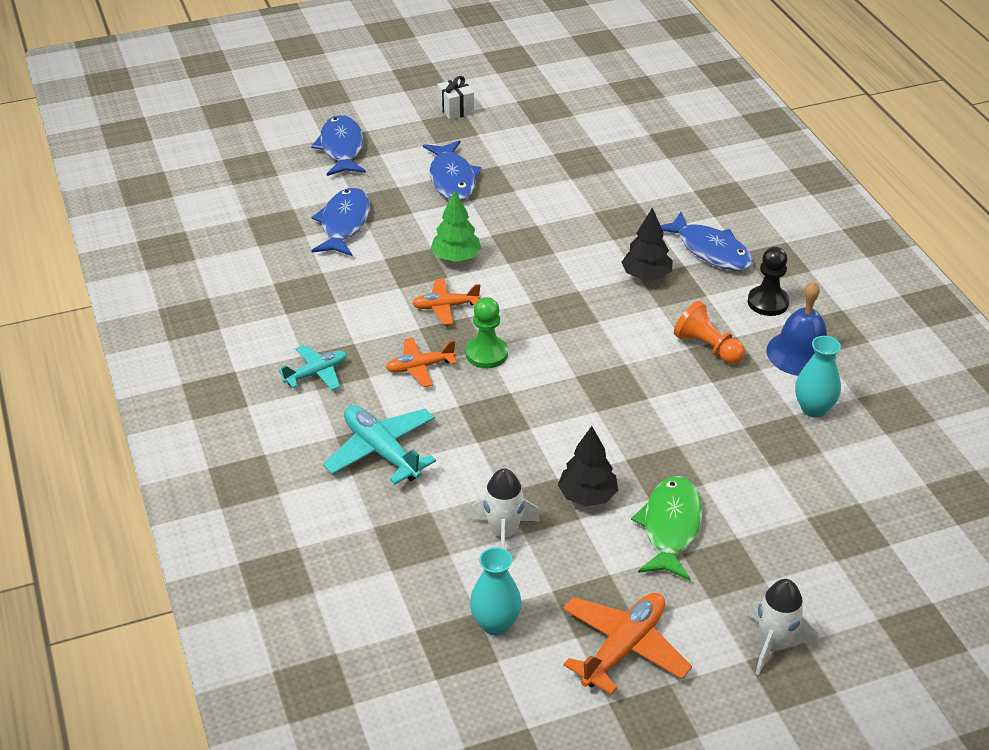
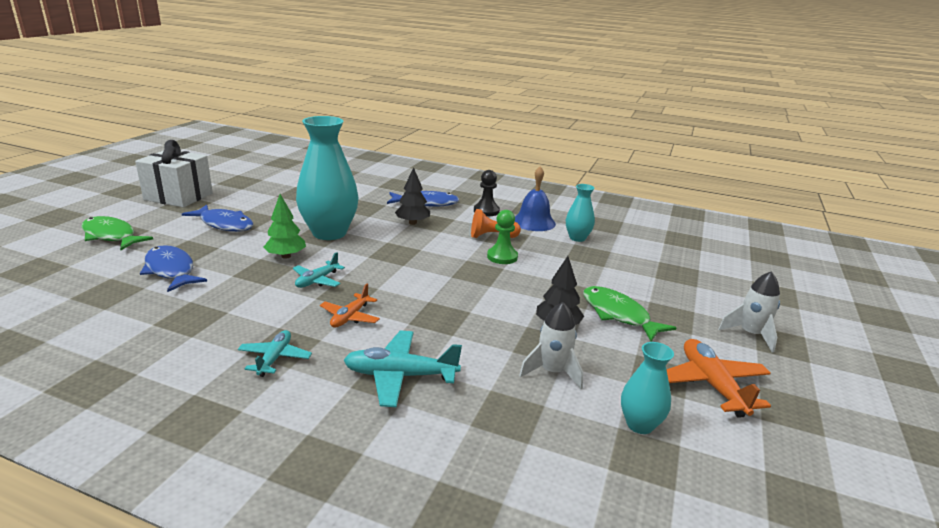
camera: 50 degrees left, 15 degrees down
(341, 148) = (111, 236): blue fish -> green fish
(445, 307) = (317, 280): orange plane -> turquoise plane
(455, 109) = (178, 196): white gift -> white gift, size x2.10
(486, 354) = (383, 290): green pawn -> green pawn (502, 257)
(536, 245) = (329, 233): none -> turquoise vase

